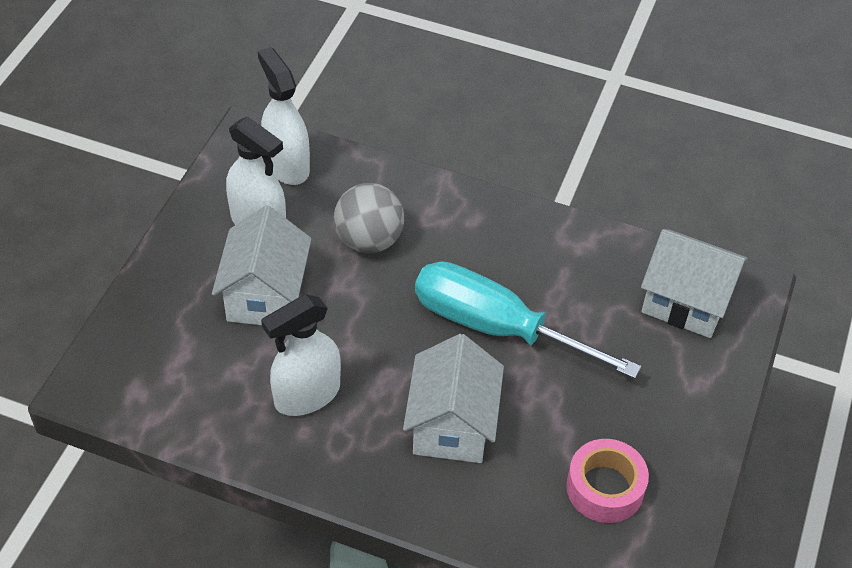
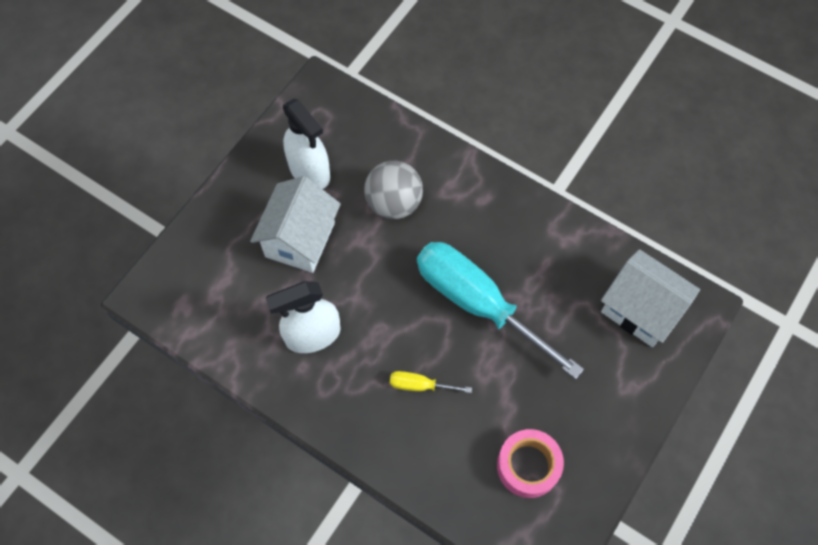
camera: 15 degrees right, 15 degrees up
(287, 165) = (344, 120): white spray bottle -> none
(452, 426) = (419, 385): white house -> yellow screwdriver

